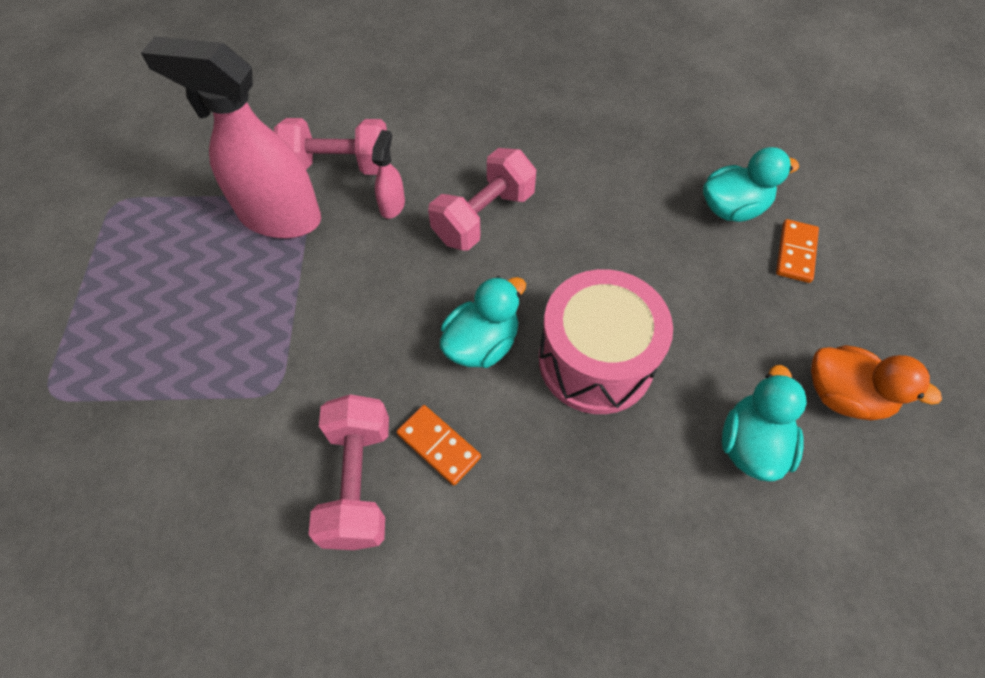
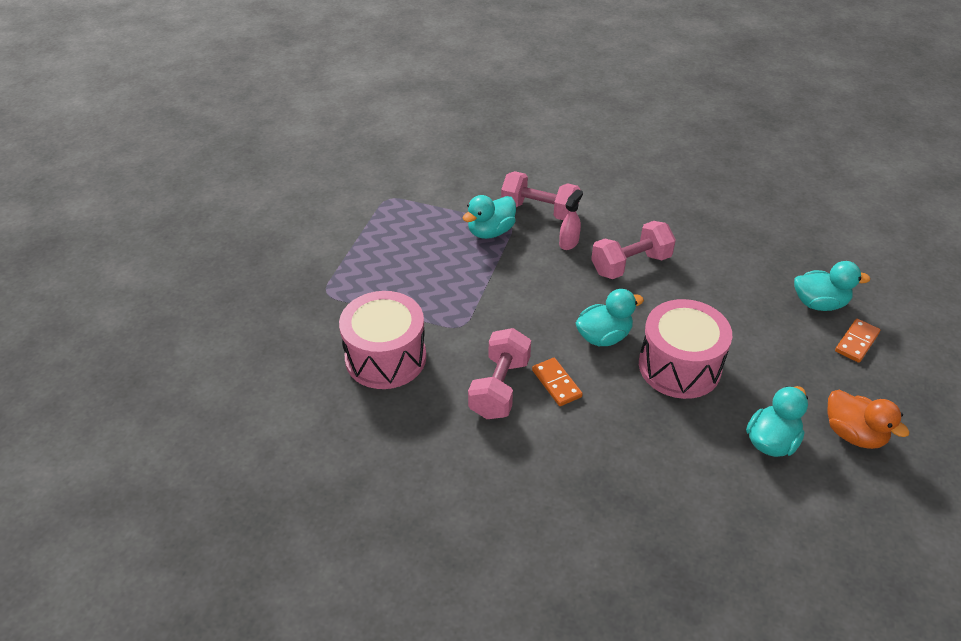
camera: 20 degrees right, 15 degrees down
(170, 485) = (385, 357): none -> pink drum
(279, 217) = (490, 231): pink spray bottle -> turquoise duck

